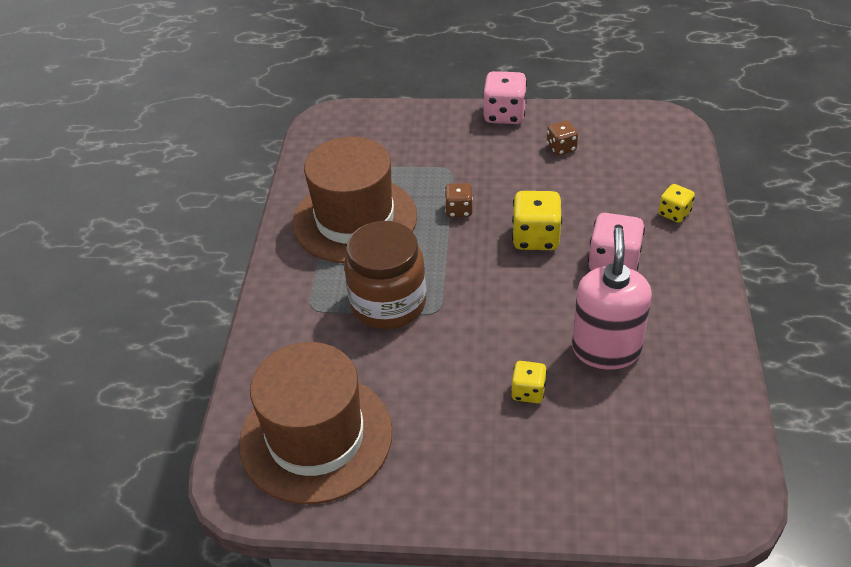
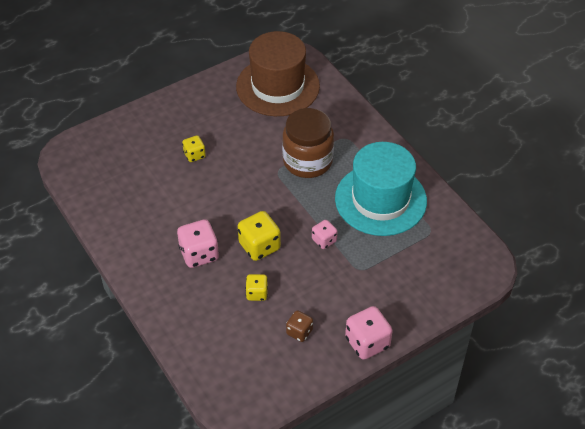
camera: 140 degrees right, 5 degrees up
(355, 219) = (380, 200): brown hat -> turquoise hat
(459, 210) = (324, 240): brown dice -> pink dice
(606, 349) = (169, 197): pink soap dispenser -> none
(674, 213) = (182, 314): yellow dice -> yellow dice (257, 293)

